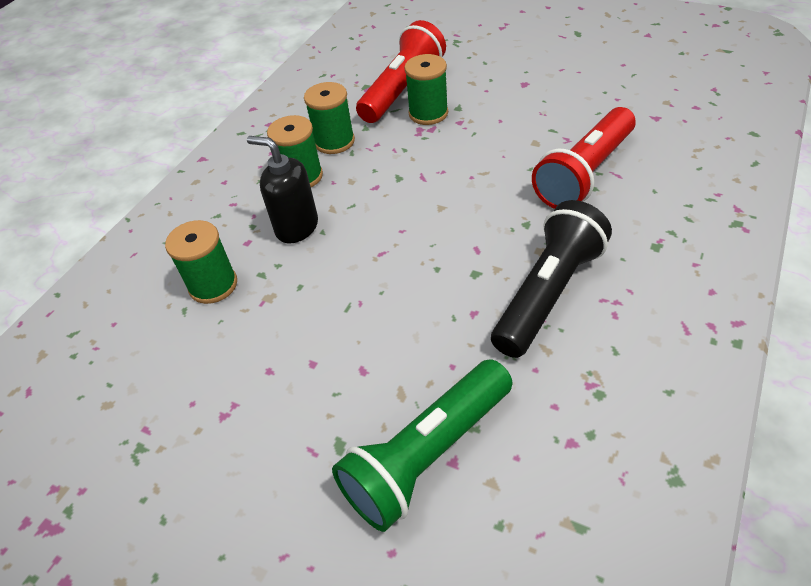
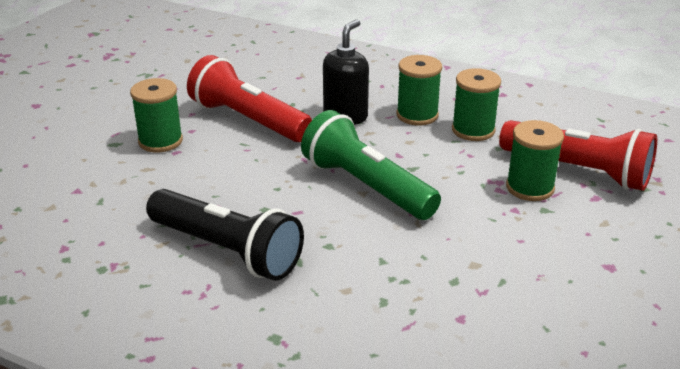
camera: 85 degrees right, 15 degrees down
(213, 285) = (284, 85): green spool -> green spool (160, 141)
(427, 455) = (88, 179): green flashlight -> green flashlight (366, 186)
(584, 174) = (410, 297): red flashlight -> red flashlight (248, 120)

